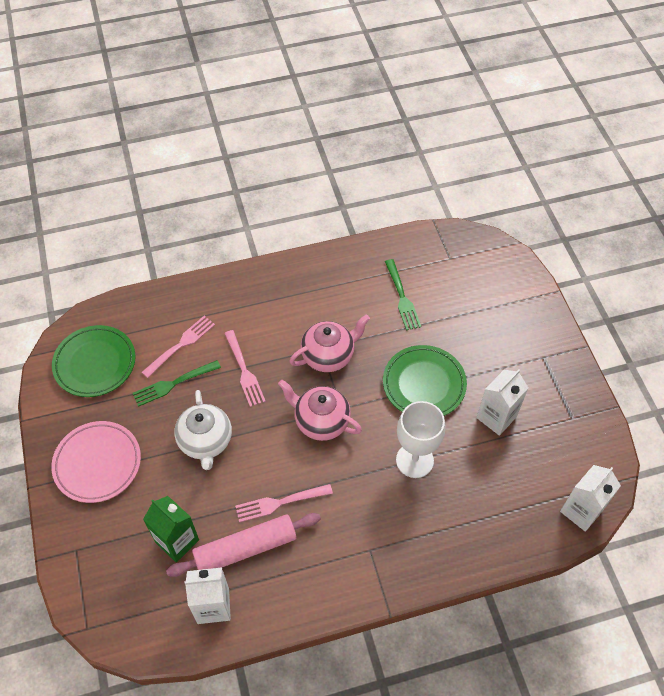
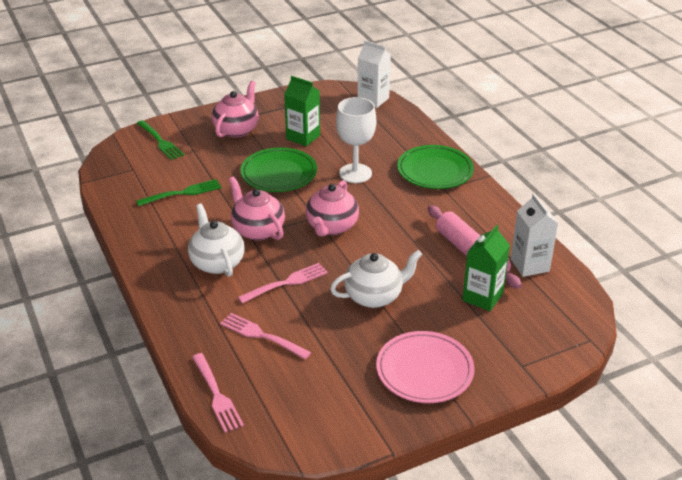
camera: 100 degrees left, 20 degrees down
(95, 363) = (300, 403): green plate -> green plate (435, 171)
(174, 383) = (312, 331): green fork -> green fork (160, 141)
(280, 502) = (420, 240): pink fork -> pink fork (216, 394)
(287, 319) = (217, 262): none -> white teapot
(496, 417) = (303, 137): white carton -> green carton
(518, 352) = (237, 129): none -> pink teapot

